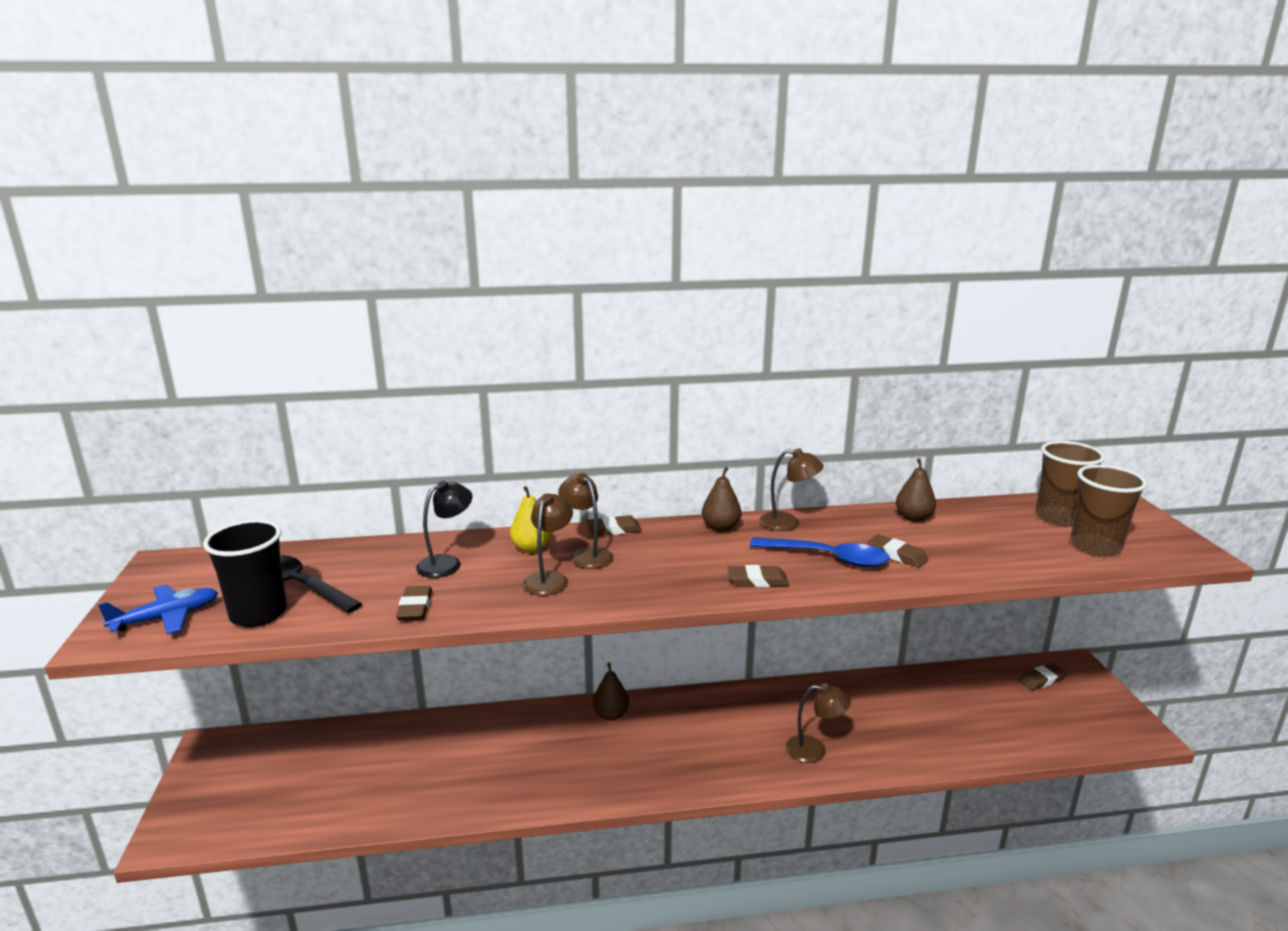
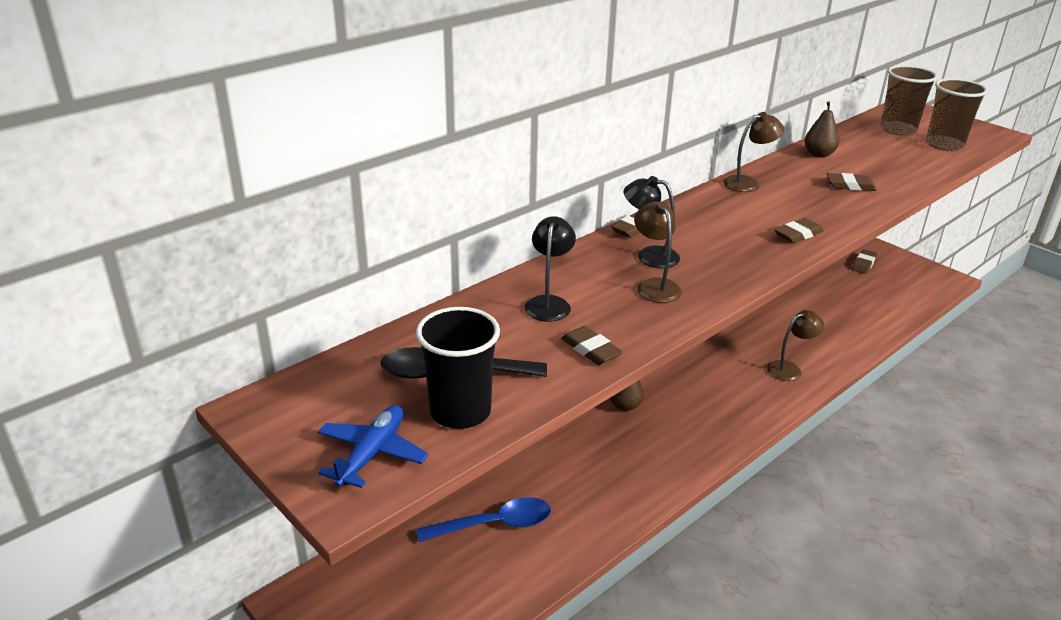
camera: 35 degrees left, 10 degrees up
(531, 548) = (596, 266): yellow pear -> none
(587, 554) = (649, 256): brown lamp -> black lamp
(720, 527) = (709, 201): brown pear -> none
(828, 558) = (814, 202): blue spoon -> blue spoon (494, 524)

